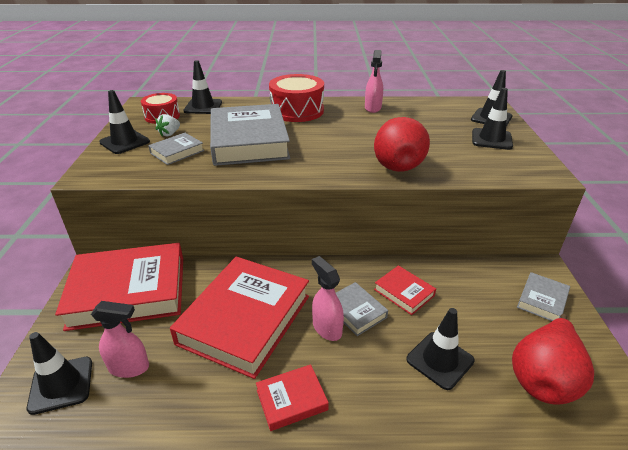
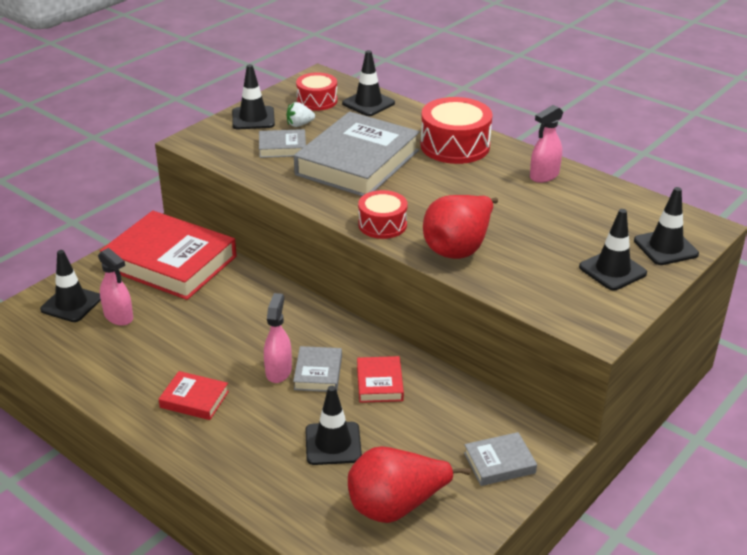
camera: 40 degrees right, 0 degrees up
(245, 319) = (227, 329): red book -> none
(327, 171) = (382, 225): none -> red drum

